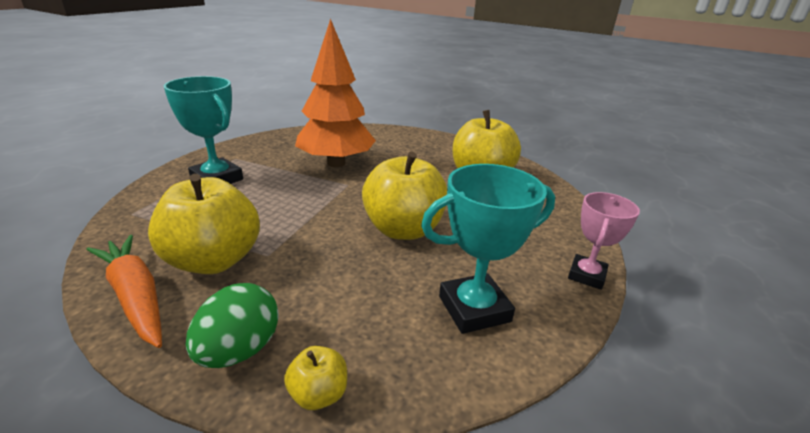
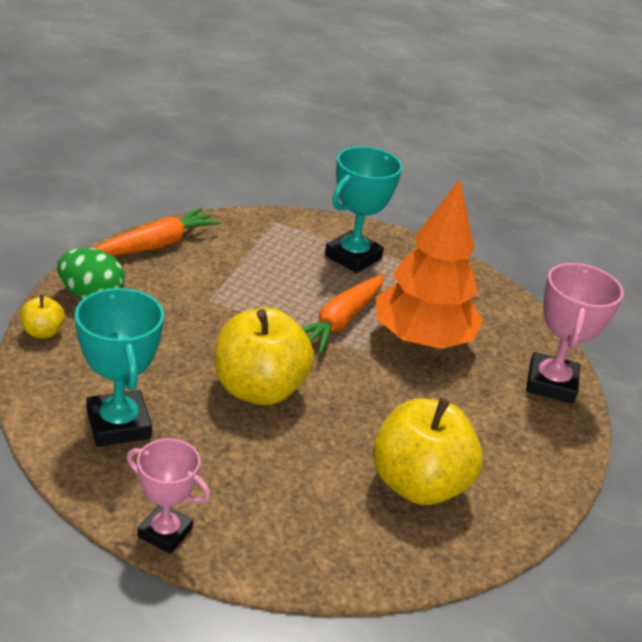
camera: 85 degrees right, 5 degrees up
(214, 260) = (201, 273): yellow apple -> none
(311, 190) = (340, 321): none -> orange carrot
(377, 133) = (551, 383): none -> pink trophy

